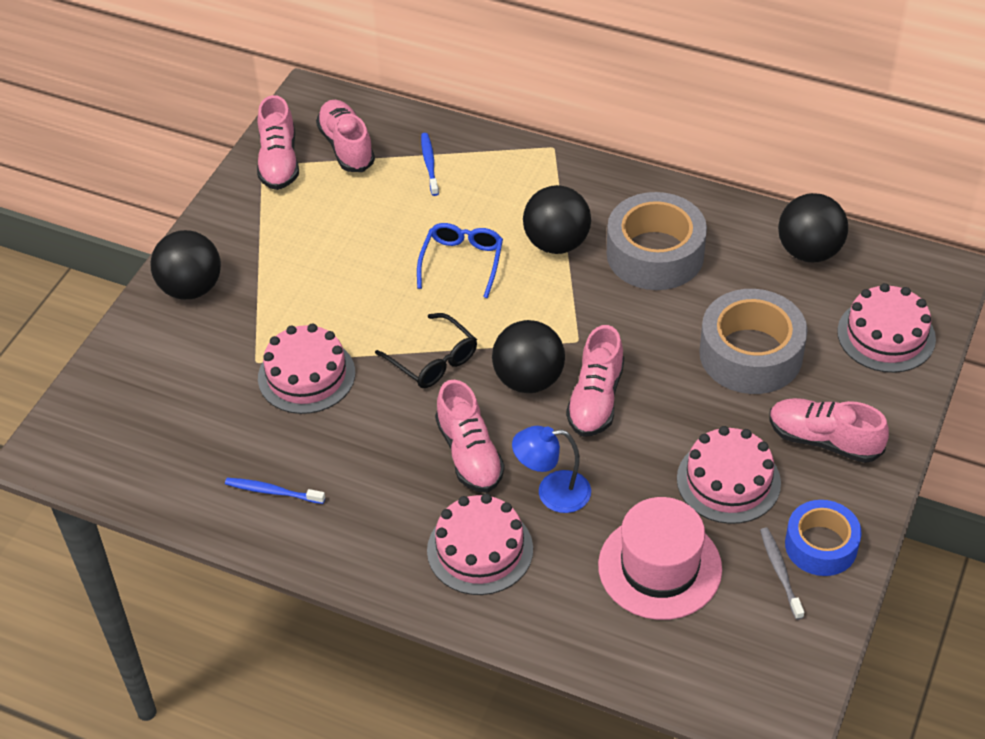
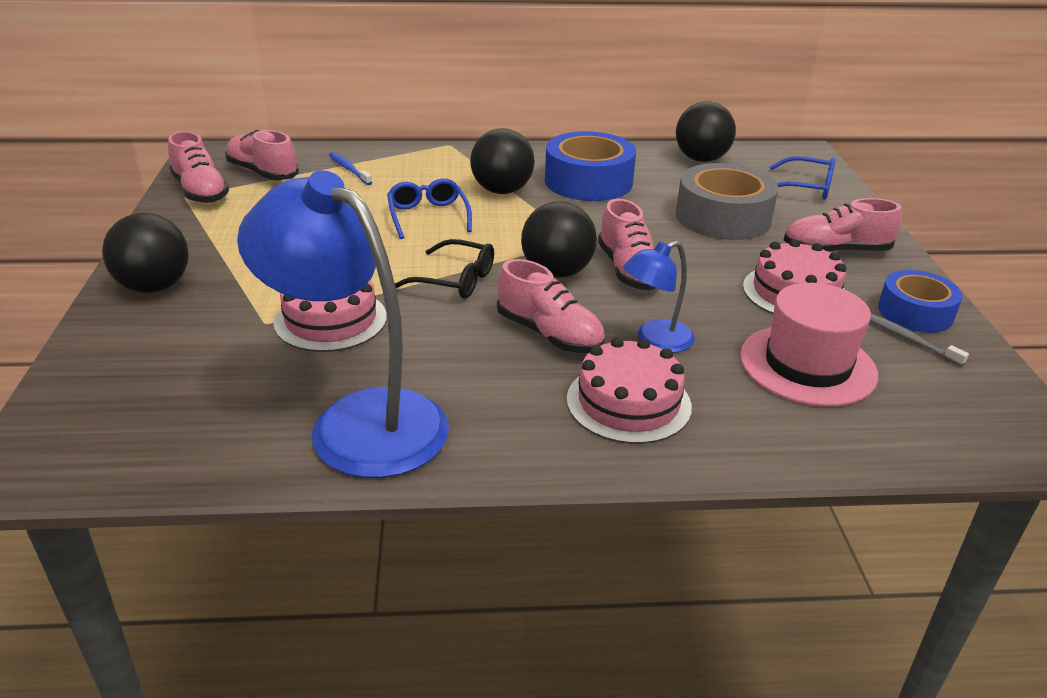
camera: 30 degrees left, 15 degrees down
(272, 491) = (358, 420): blue toothbrush -> blue lamp
(655, 254) = (588, 181): grey tape -> blue tape
(886, 335) = (806, 187): pink cake -> blue glasses

